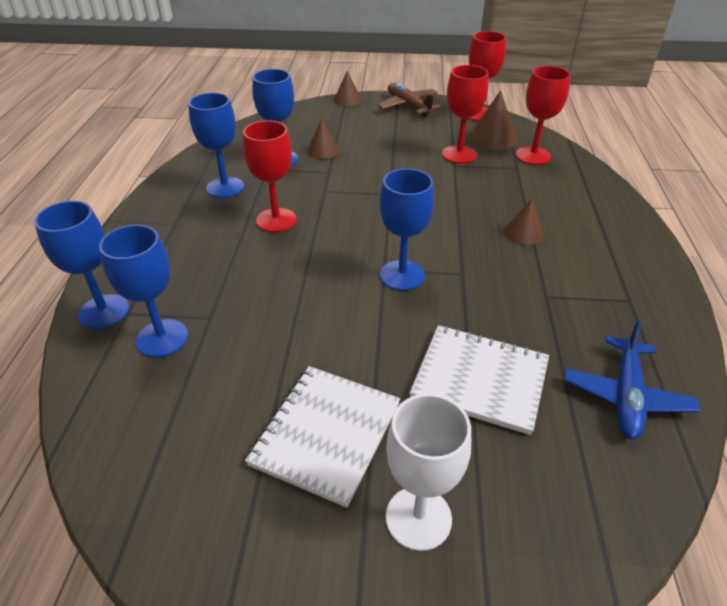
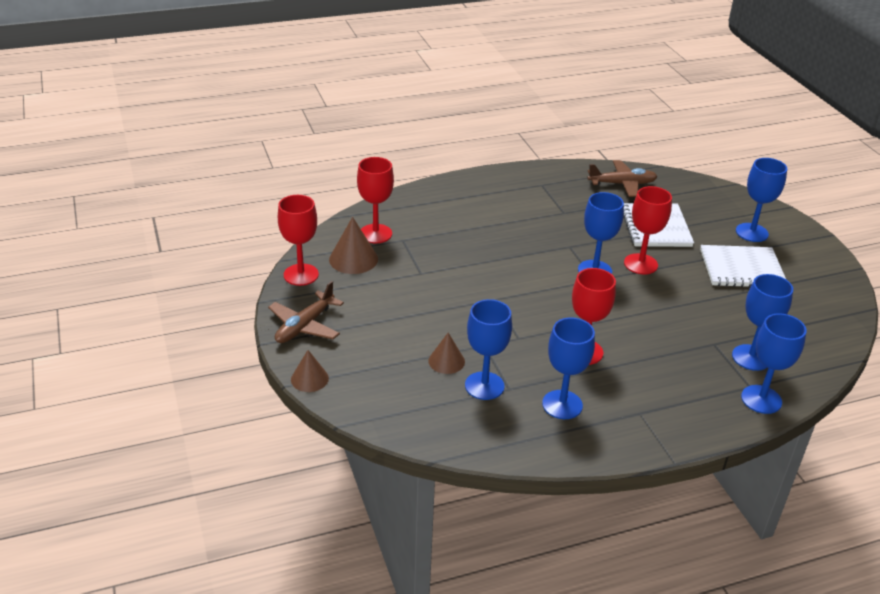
camera: 115 degrees left, 5 degrees down
(418, 518) = (751, 232): white goblet -> blue goblet
(459, 154) = (399, 273): red goblet -> red goblet (640, 264)
(523, 233) = (500, 227): brown cone -> none
(626, 396) = (622, 184): blue plane -> brown plane

